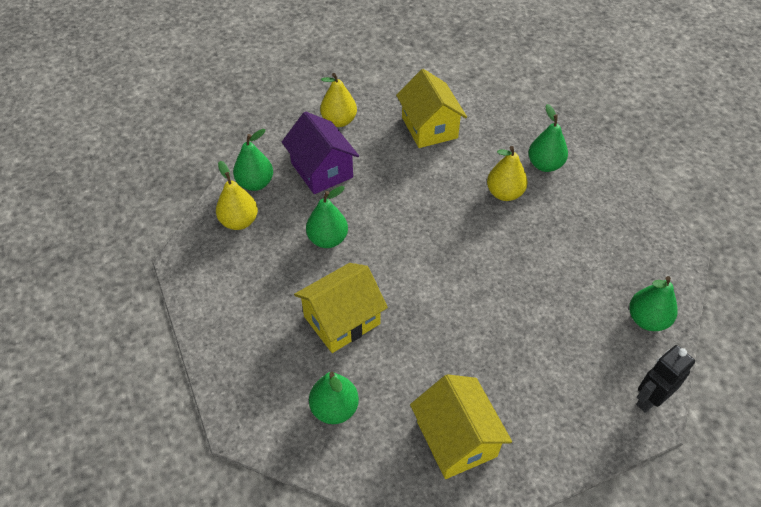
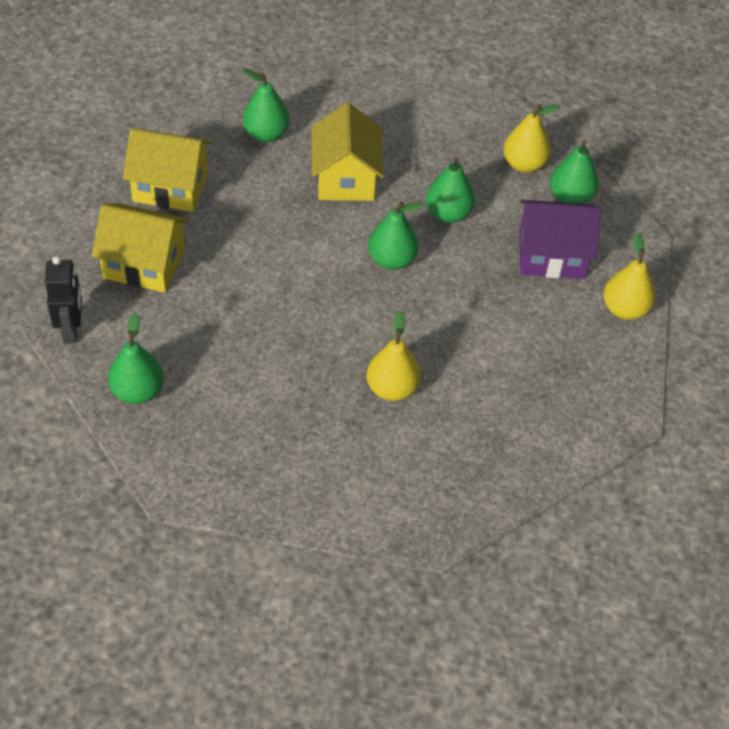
camera: 120 degrees right, 0 degrees up
(429, 127) = (552, 386): yellow house -> yellow house (144, 264)
(545, 165) = (403, 458): green pear -> green pear (391, 260)

